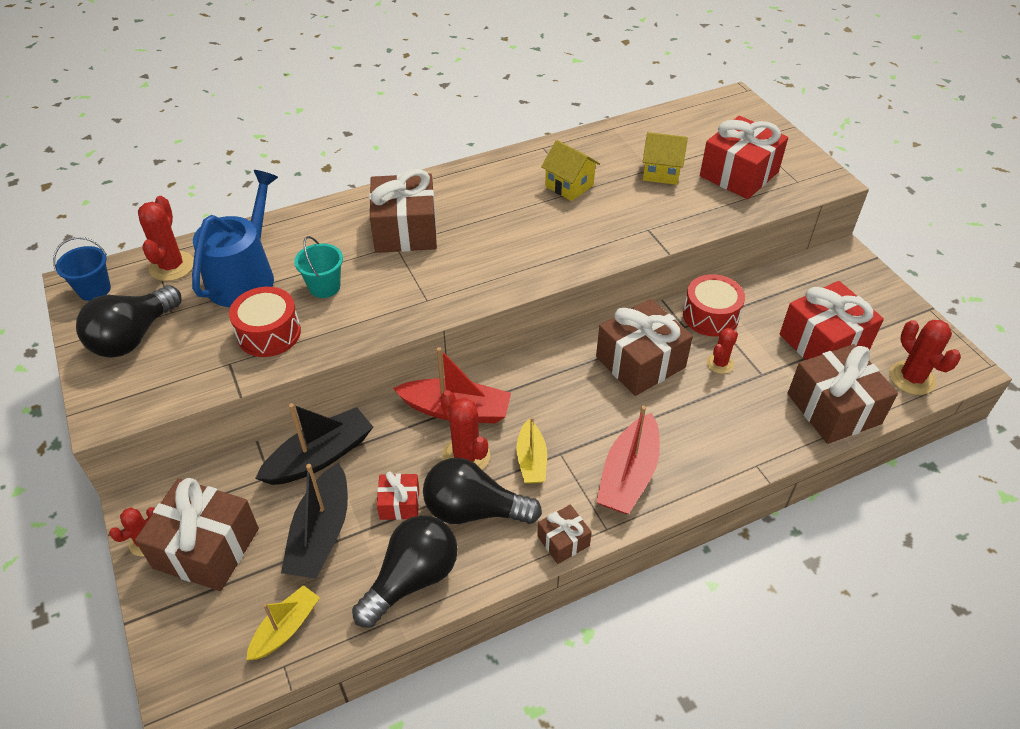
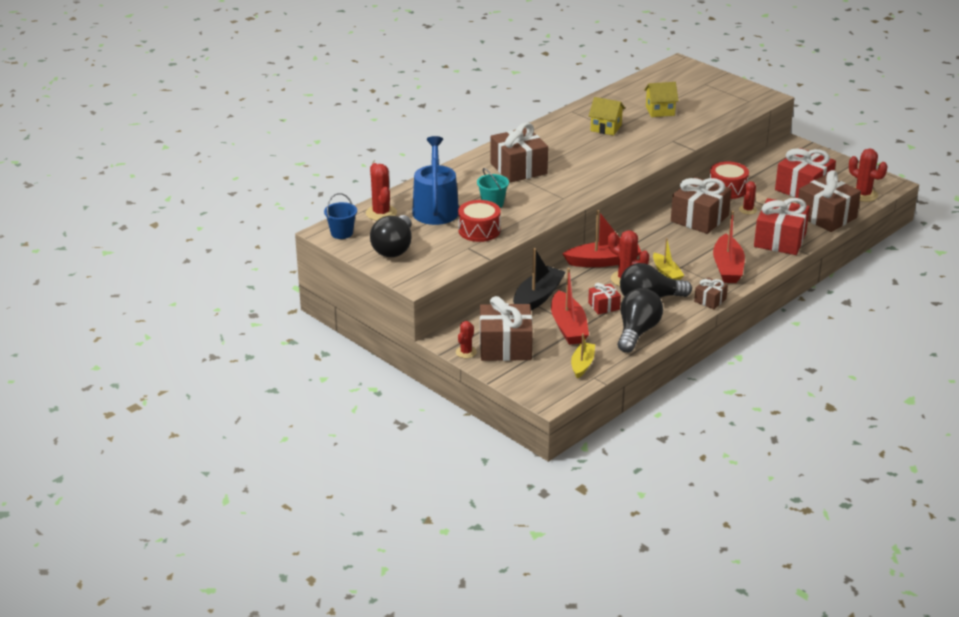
camera: 20 degrees left, 15 degrees down
(321, 533) = (568, 327): black boat -> red boat
(739, 174) = (710, 103): red gift -> red gift (780, 240)

